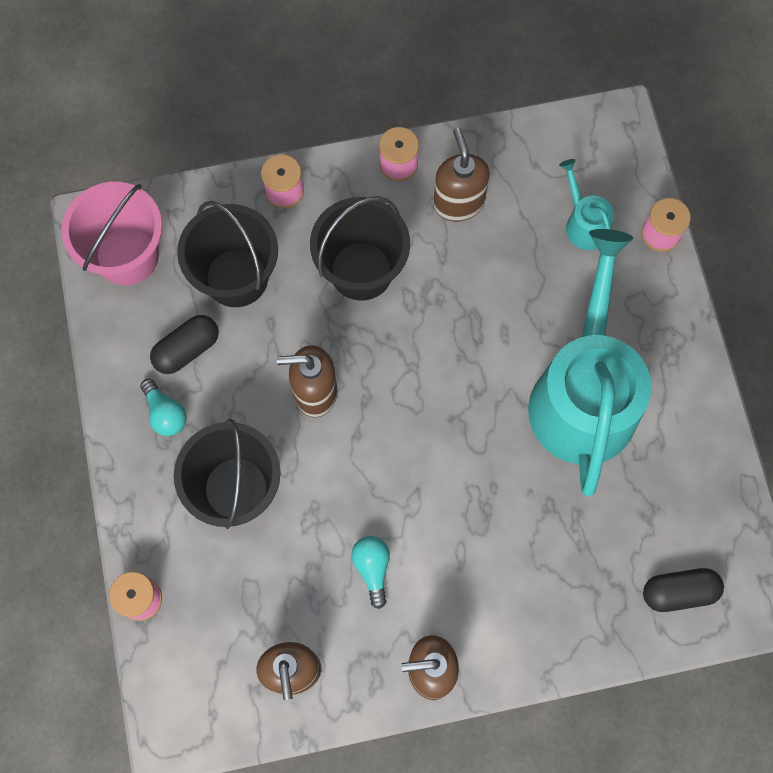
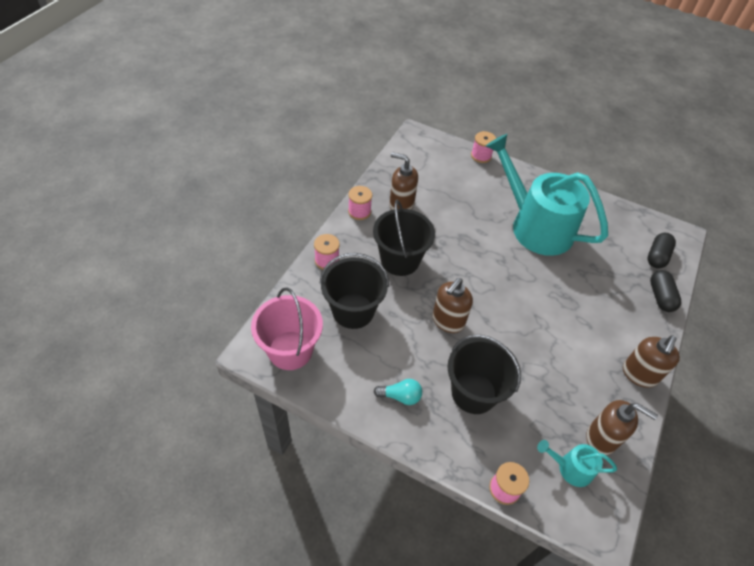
camera: 55 degrees left, 20 degrees down
(187, 349) = (372, 360): black capsule -> black capsule (660, 296)
(372, 568) = (565, 362): turquoise light bulb -> none
(584, 224) = (453, 174): turquoise watering can -> turquoise watering can (571, 468)

